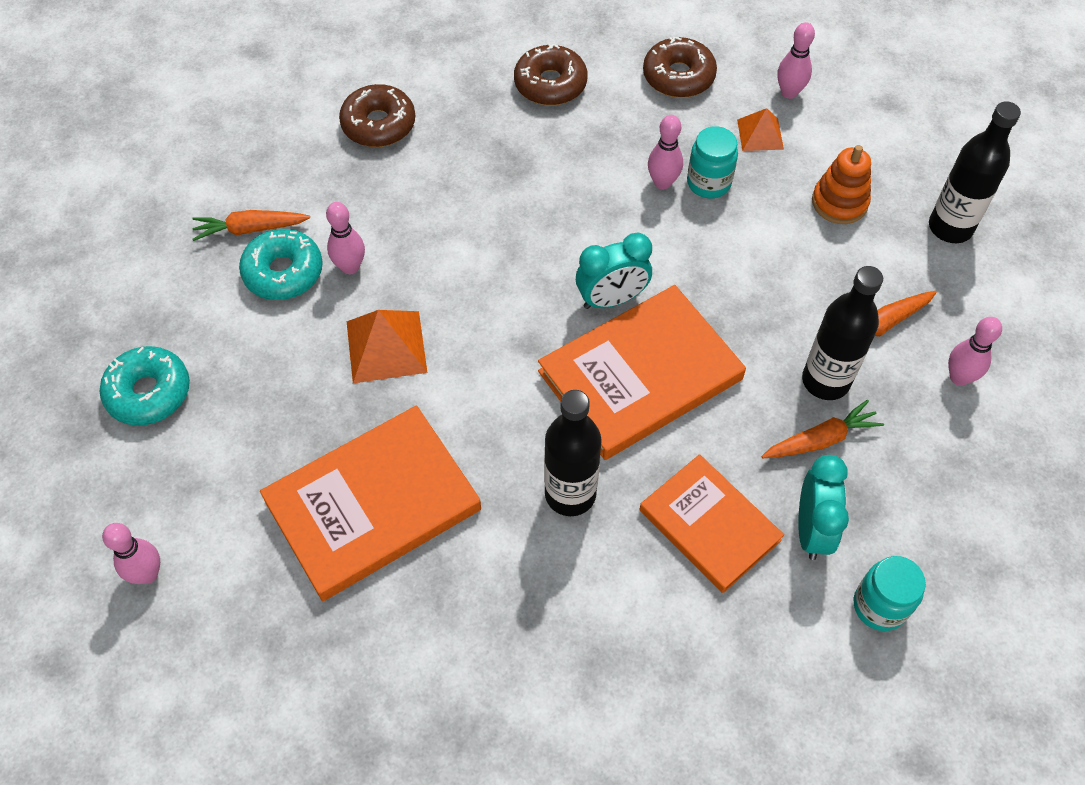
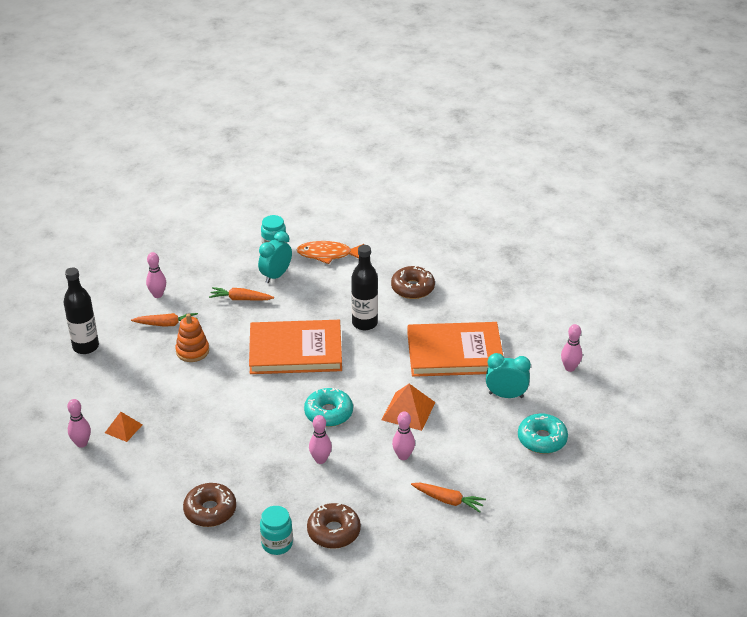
camera: 150 degrees left, 20 degrees down
(283, 272) = (441, 468): turquoise donut -> turquoise donut (328, 413)
(611, 299) = (280, 385): turquoise clock -> turquoise clock (506, 395)
(662, 182) = (201, 427): pink bowling pin -> pink bowling pin (320, 459)
(678, 76) = (132, 481): brown donut -> brown donut (412, 288)
(708, 183) = (178, 416): turquoise jar -> turquoise jar (277, 544)
(709, 525) = (315, 292): orange book -> none
(766, 644) = (327, 254): none -> orange fish
(825, 381) = (215, 316): black bottle -> none
(839, 202) = (123, 379): orange stacking toy -> orange stacking toy (192, 351)

